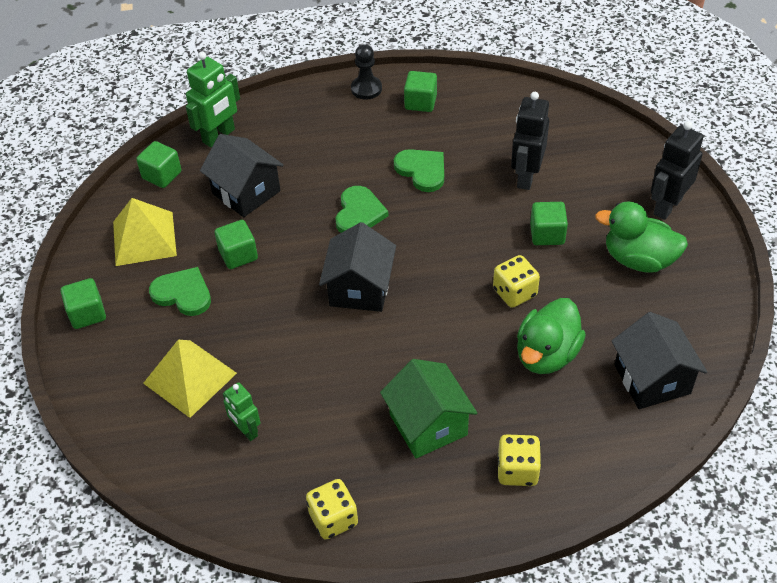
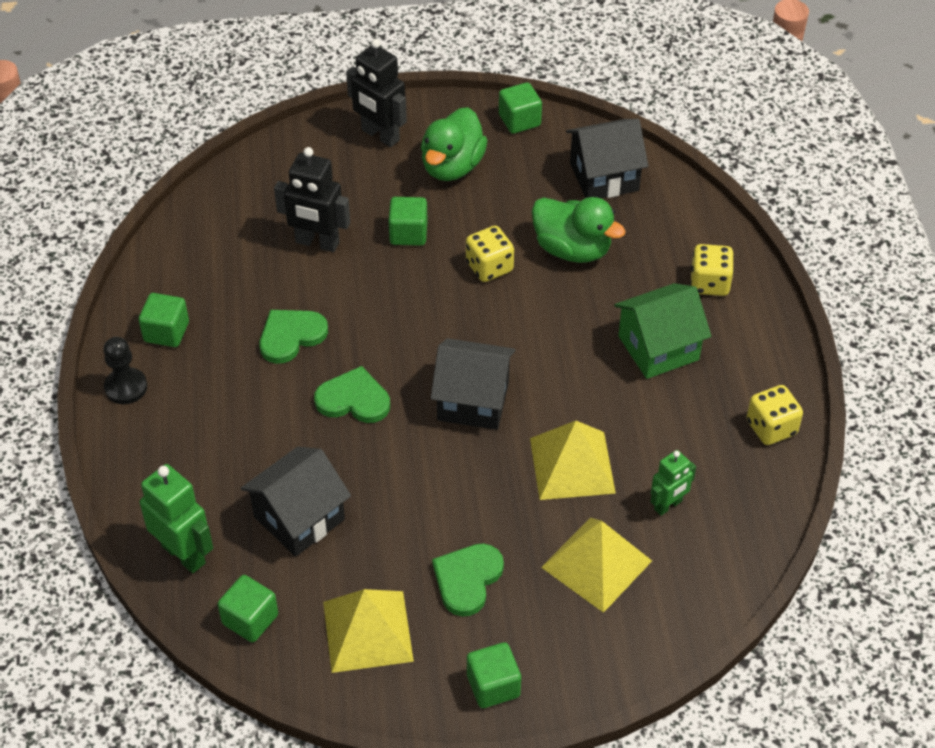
camera: 90 degrees left, 0 degrees up
(238, 255) = (408, 522): green cube -> green cube (519, 120)
(291, 359) = (572, 465): none -> yellow pyramid

